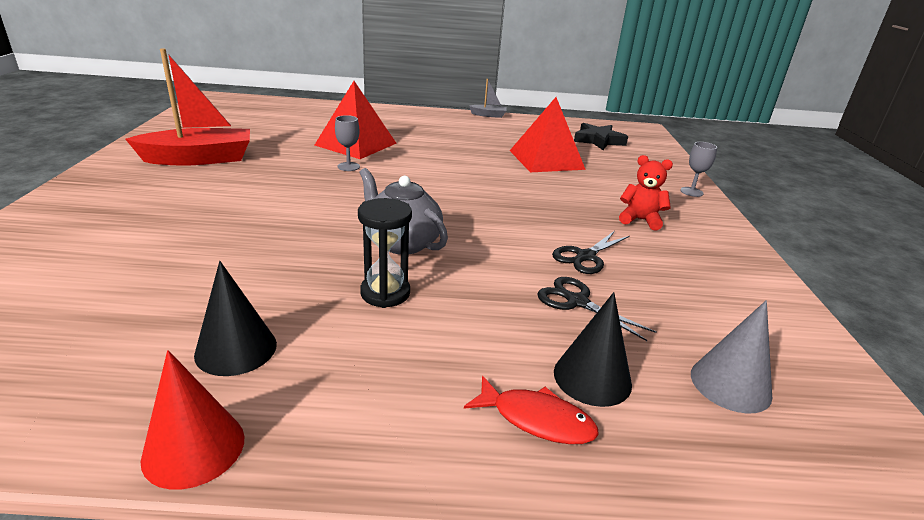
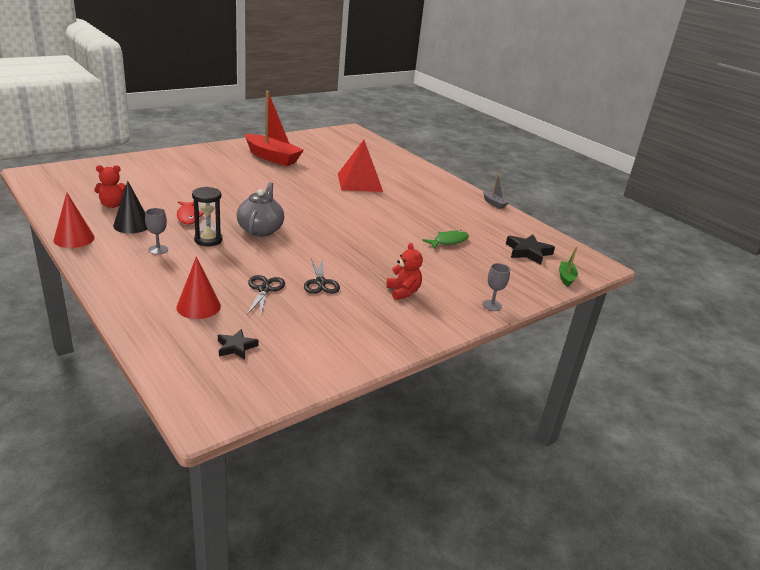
camera: 50 degrees right, 0 degrees up
(121, 344) = (113, 205): none -> red teddy bear
(348, 166) = (325, 190): grey goblet -> grey goblet (158, 249)
(537, 419) = (153, 299): red fish -> red fish (188, 216)
(546, 159) = (448, 241): red pyramid -> green fish
(585, 256) = (320, 282): black scissors -> black scissors turned 105 degrees counterclockwise
(592, 377) = (198, 306): black cone -> red cone
(656, 147) = (566, 278): none -> green boat
(730, 384) = (236, 347): grey cone -> black star

